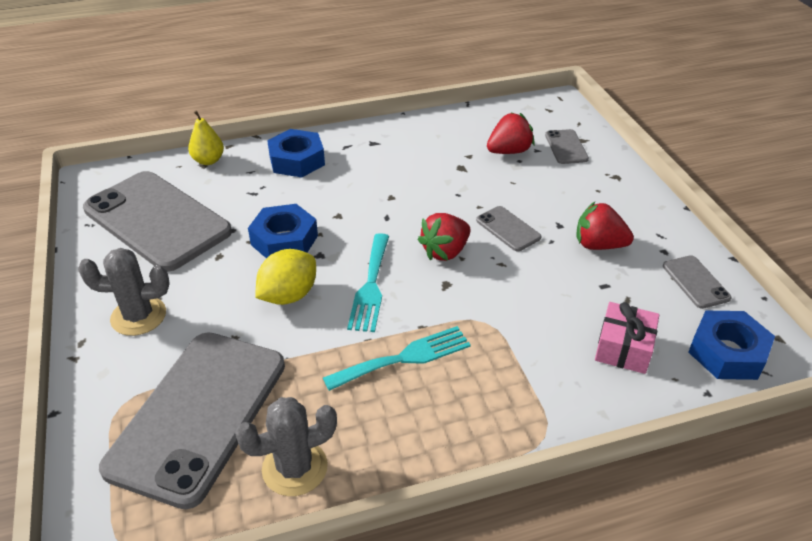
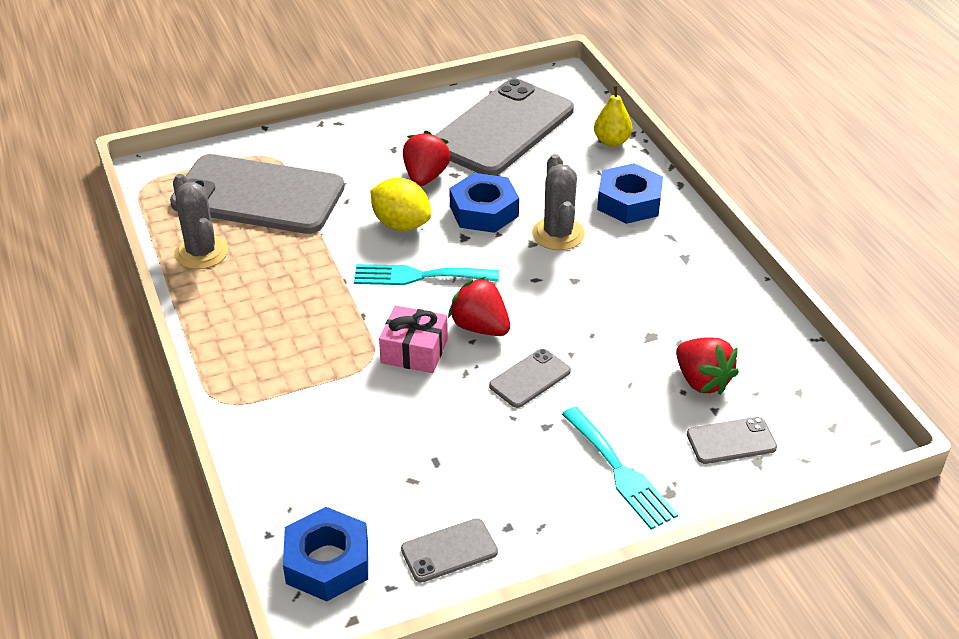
camera: 85 degrees right, 0 degrees up
(138, 316) = (369, 144): grey cactus -> grey cactus (558, 234)
(404, 358) = (319, 305): turquoise fork -> turquoise fork (620, 472)
(598, 245) = (510, 461): red strawberry -> red strawberry (425, 177)
(623, 348) = (334, 469): pink gift -> pink gift (414, 351)

